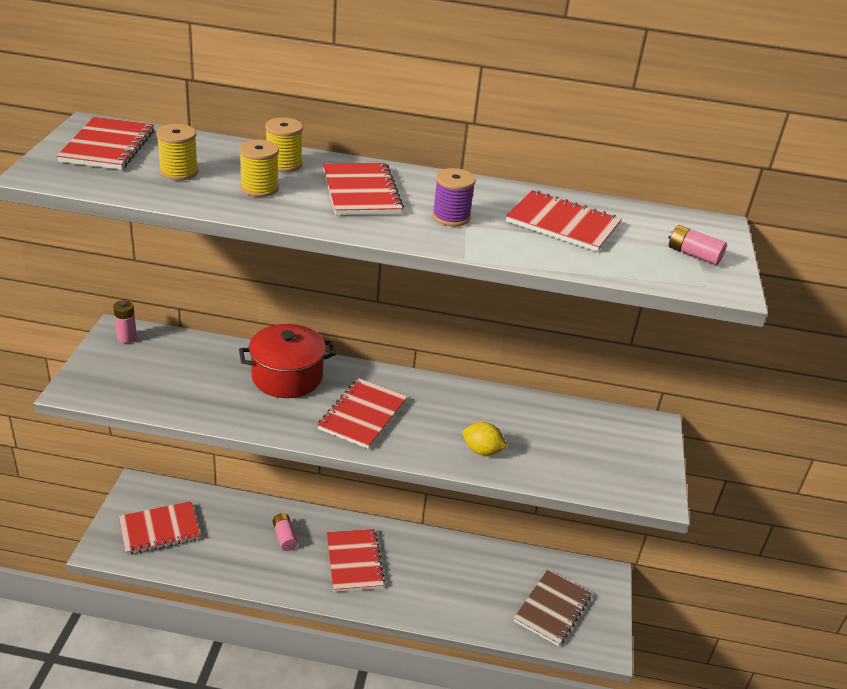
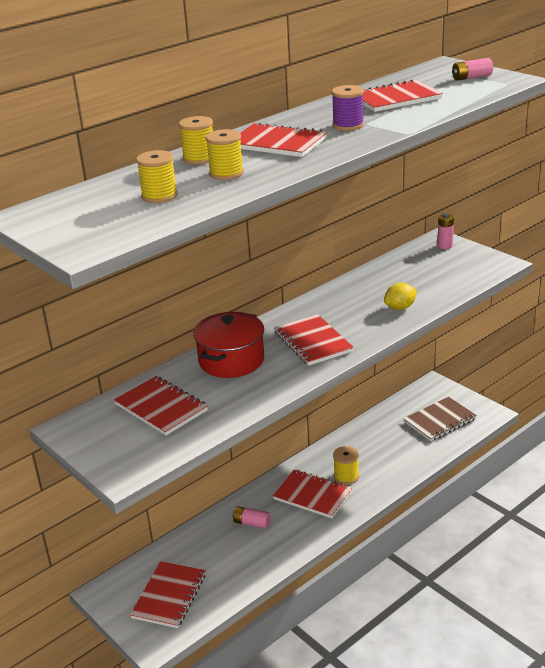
camera: 45 degrees left, 5 degrees down
(108, 146) = (72, 215): red notebook -> red notebook (161, 407)
(127, 338) = (83, 425): pink battery -> pink battery (445, 245)
(401, 574) = (346, 476): none -> yellow spool
(552, 609) = (439, 420): brown notebook -> brown notebook turned 75 degrees clockwise

